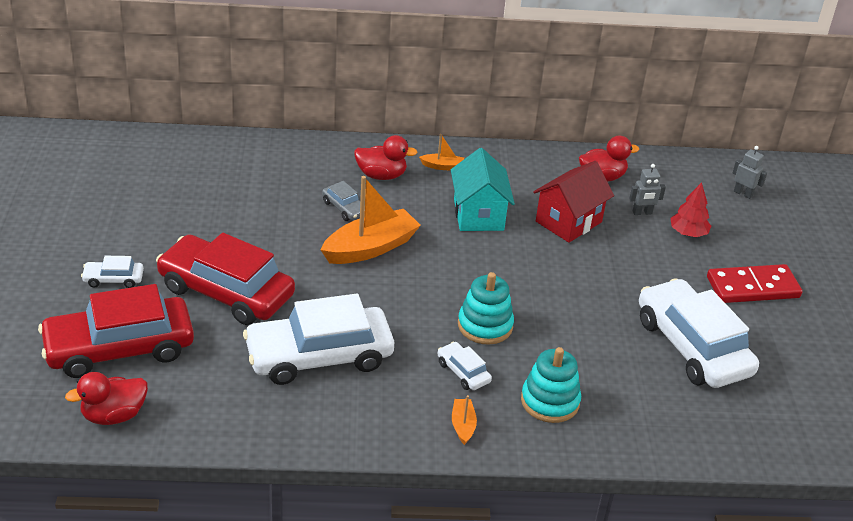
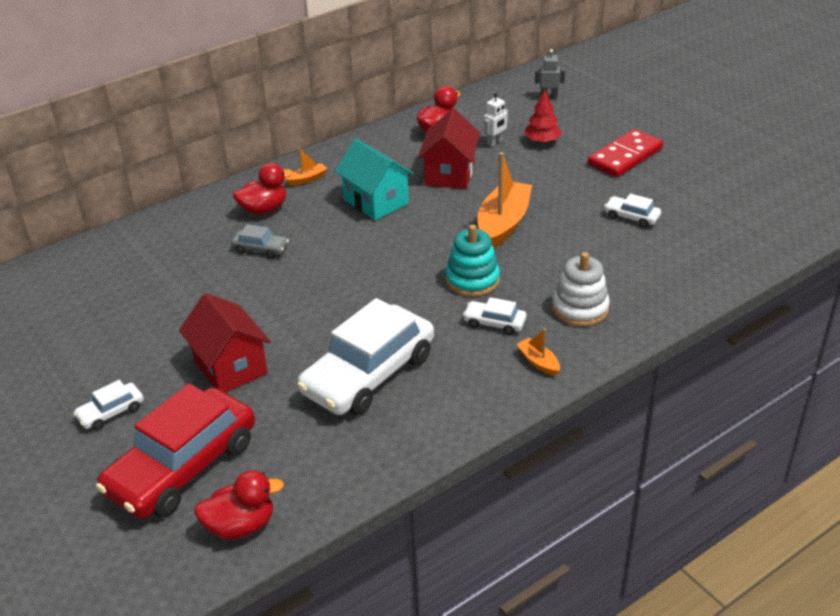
camera: 30 degrees left, 0 degrees up
(114, 415) = (241, 526): red duck -> red duck turned 135 degrees counterclockwise
(226, 292) = (230, 367): red car -> red house
(370, 248) = (317, 269): orange boat -> orange boat (503, 224)
(550, 401) = (580, 308): turquoise stacking toy -> white stacking toy
(642, 213) = (495, 142): grey robot -> white robot
(692, 346) = (631, 217): white car -> white car, size x0.43

